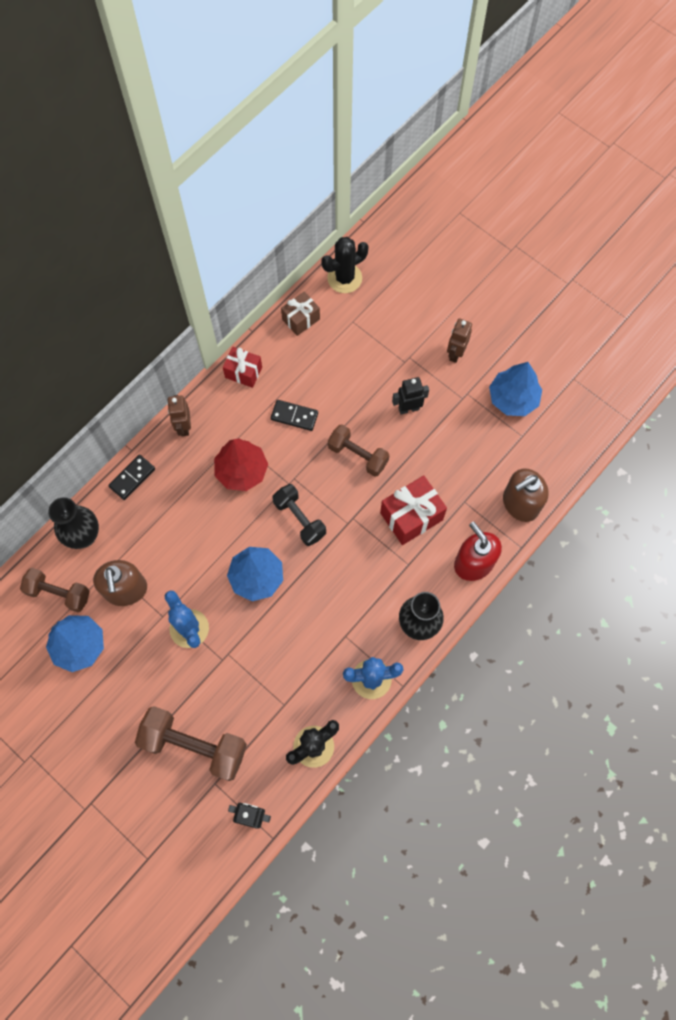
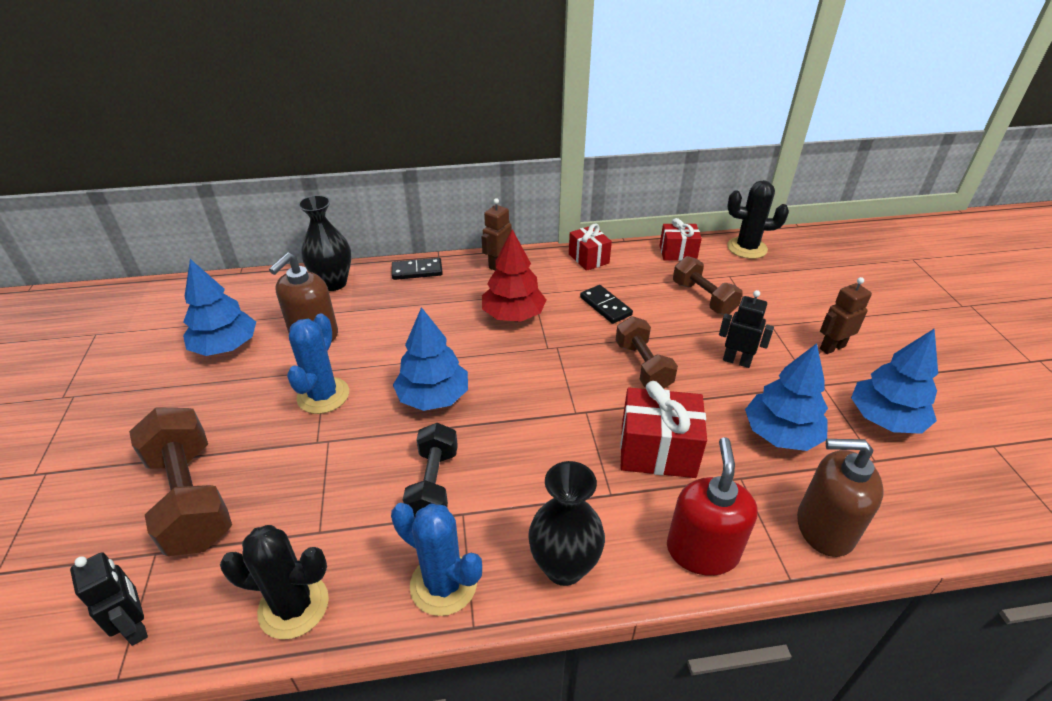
camera: 40 degrees right, 30 degrees down
(59, 593) = (264, 305): brown dumbbell -> brown dumbbell (703, 298)
(299, 519) = (528, 379): black dumbbell -> black dumbbell (433, 484)
(301, 319) = (678, 253): brown gift -> red gift
(466, 453) = (781, 434): none -> blue tree

